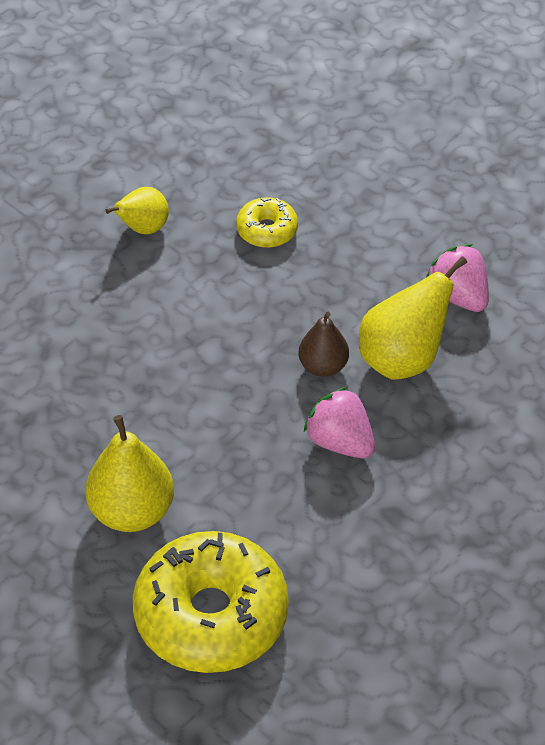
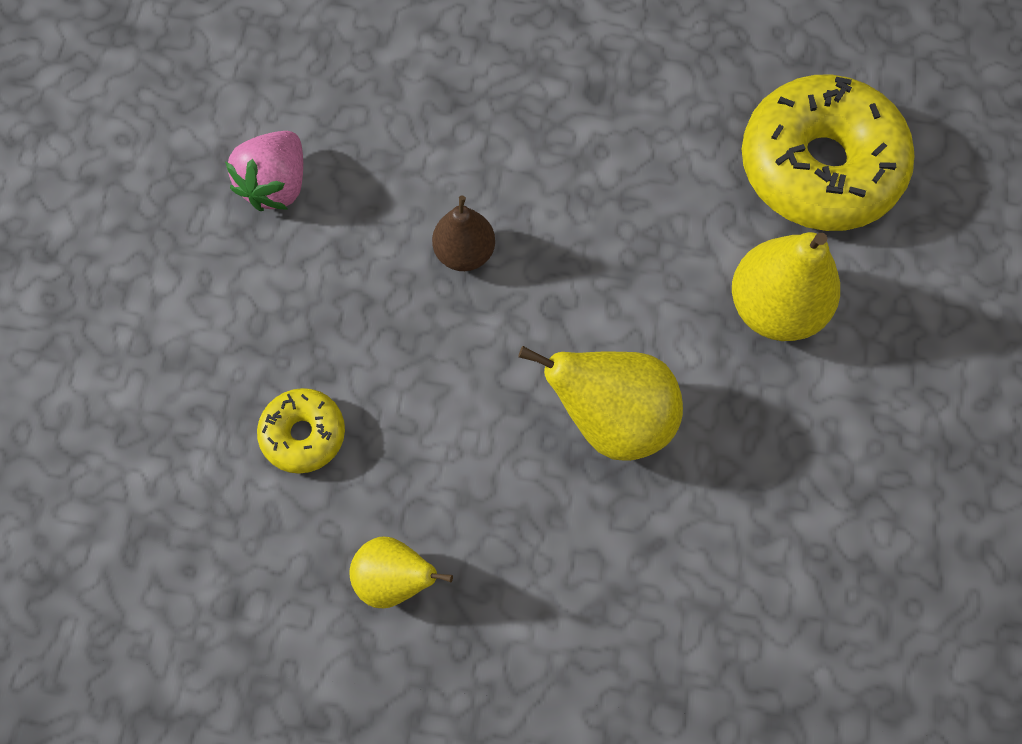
camera: 125 degrees left, 20 degrees up
(340, 442) = (548, 180): pink strawberry -> none
(403, 359) = (401, 187): yellow pear -> yellow pear (611, 418)

